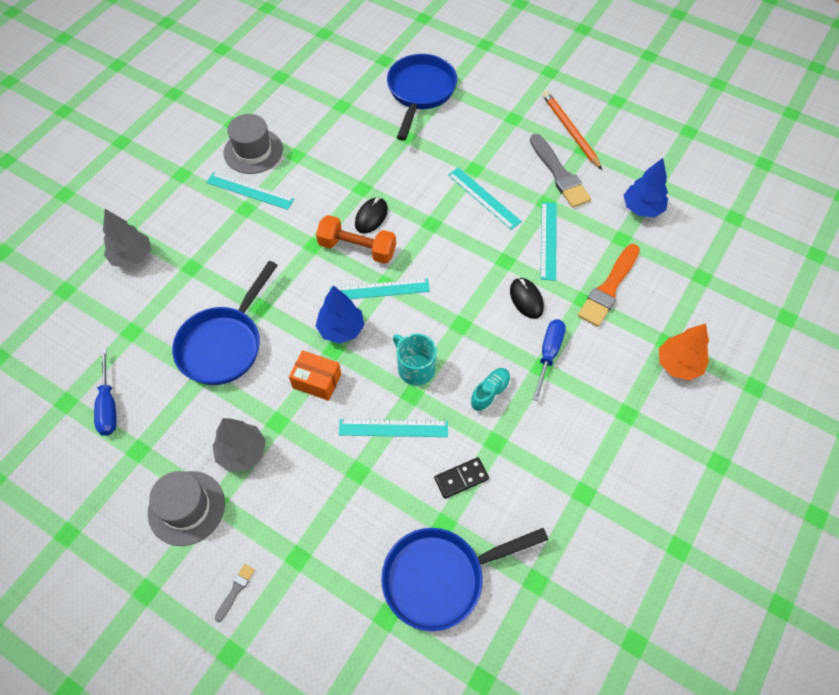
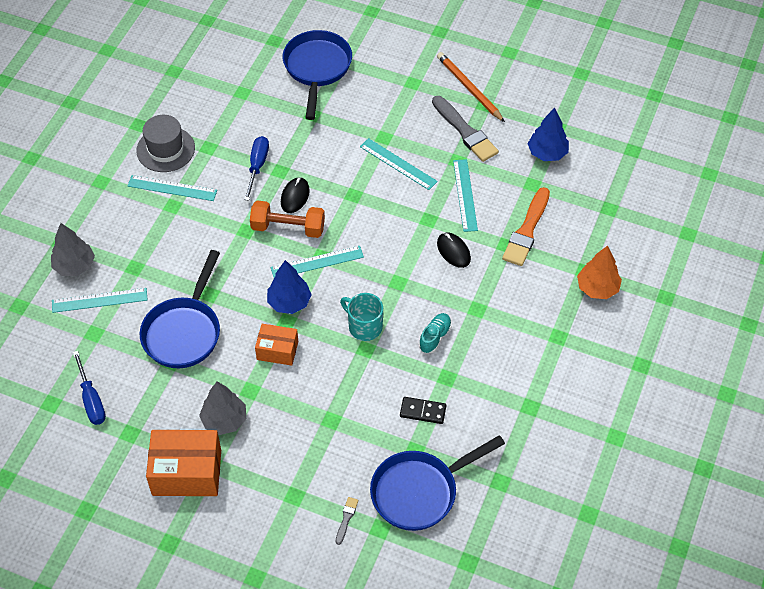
camera: 10 degrees left, 5 degrees down
(186, 508) = (187, 472): grey hat -> orange box
(235, 590) = (247, 529): grey brush -> grey brush (346, 519)
(393, 428) = (355, 379): turquoise ruler -> turquoise ruler (99, 300)
(461, 479) = (423, 411): black domino -> black domino turned 45 degrees clockwise
(548, 354) = (481, 296): blue screwdriver -> blue screwdriver (257, 166)

